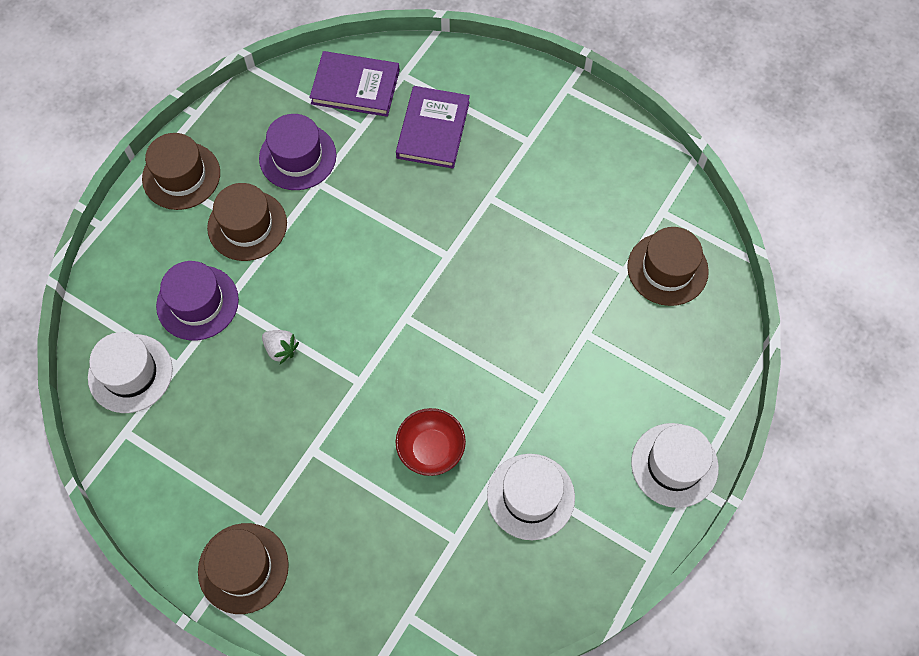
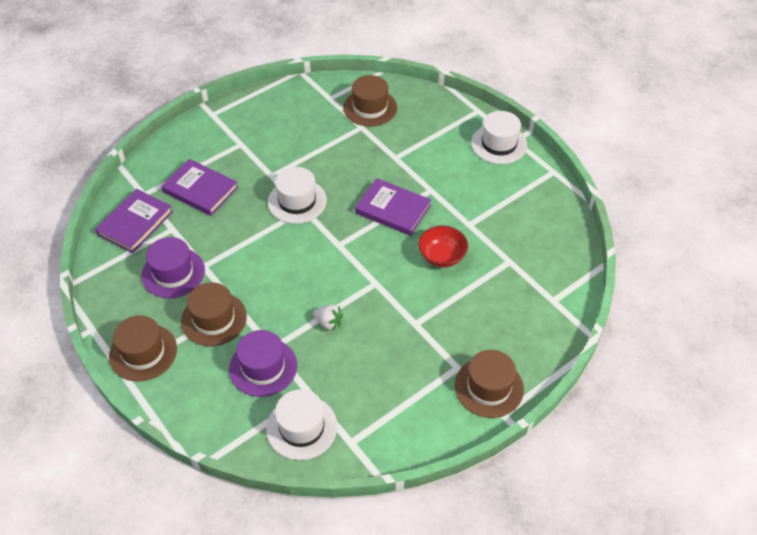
camera: 70 degrees left, 15 degrees down
(281, 349) = (328, 323): white strawberry -> white strawberry turned 60 degrees clockwise
(489, 362) = (393, 209): none -> purple book
(530, 496) = (494, 215): white hat -> white hat (297, 201)

